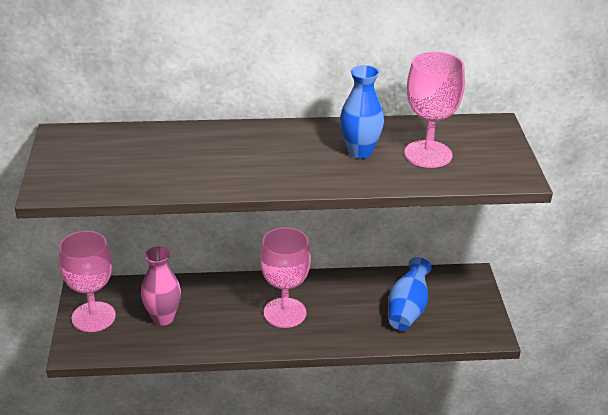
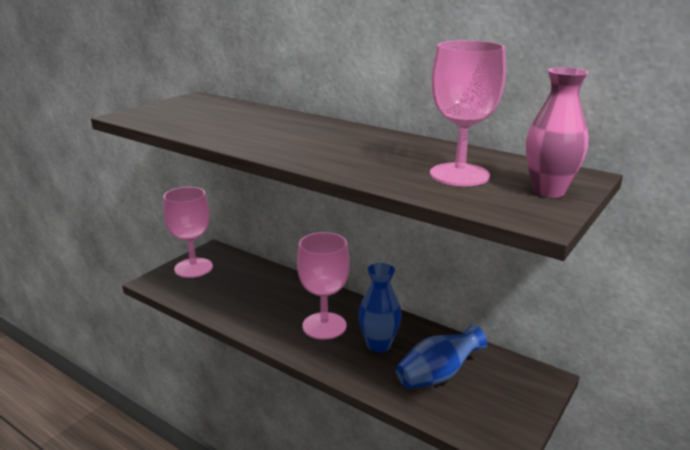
camera: 40 degrees right, 10 degrees down
(163, 318) = (234, 288): pink vase -> pink vase (548, 191)
(360, 152) = (392, 156): blue vase -> blue vase (379, 345)

